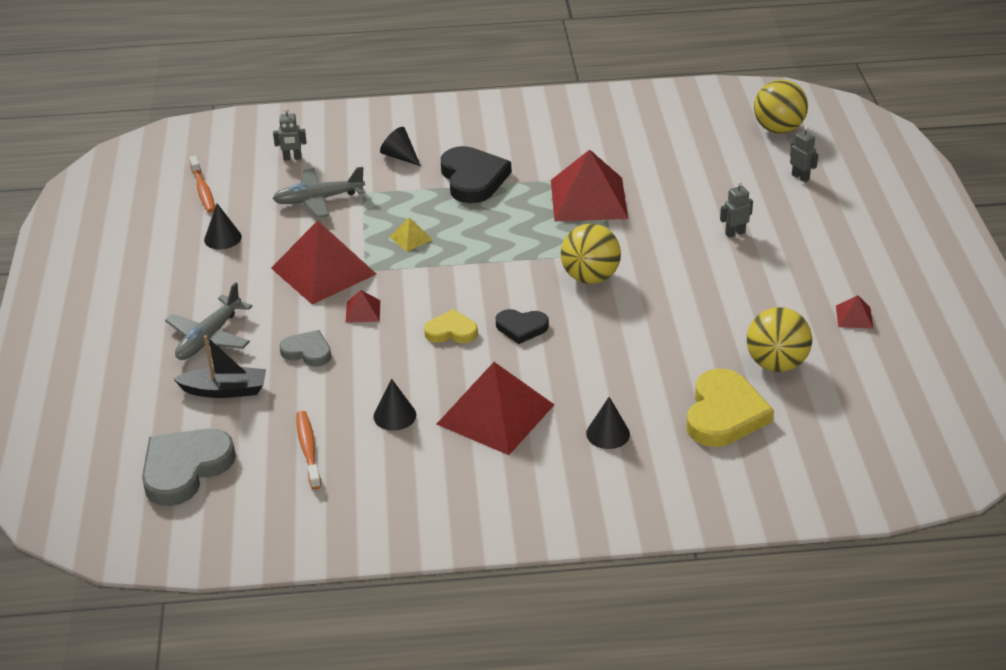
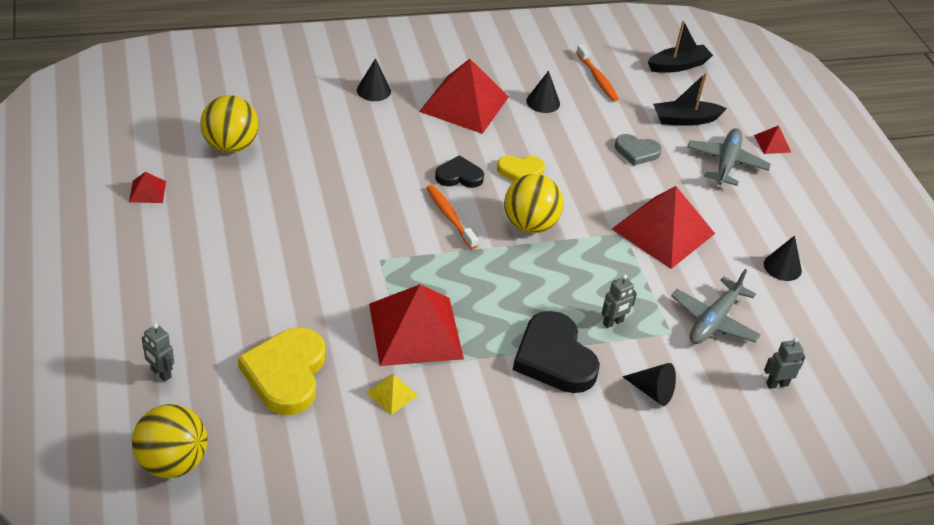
camera: 165 degrees right, 5 degrees up
(185, 469) = (678, 65): grey heart -> black boat
(203, 190) = (845, 330): orange toothbrush -> orange toothbrush (449, 216)
(318, 199) = (714, 321): grey plane -> grey plane turned 150 degrees clockwise
(363, 311) = (607, 189): red pyramid -> red pyramid (772, 143)
(410, 238) = (594, 272): yellow pyramid -> yellow pyramid (392, 394)
(590, 277) = (402, 229): yellow ball -> yellow ball (529, 225)
(724, 414) = (280, 105): yellow heart -> yellow heart (286, 374)
(735, 233) = (251, 286): grey robot -> grey robot (613, 322)

